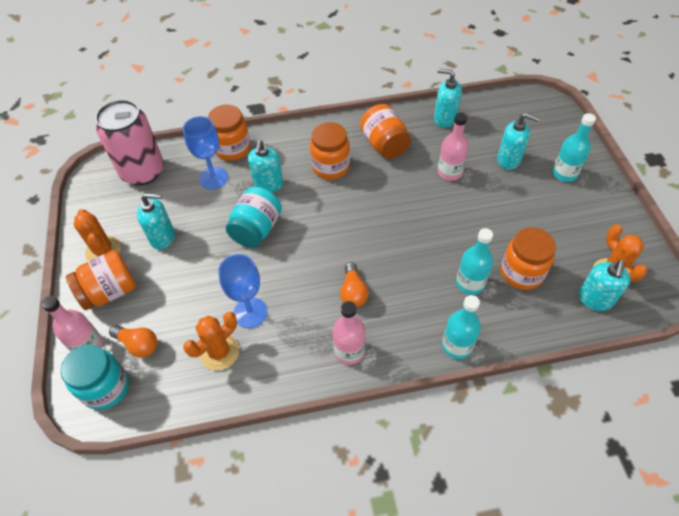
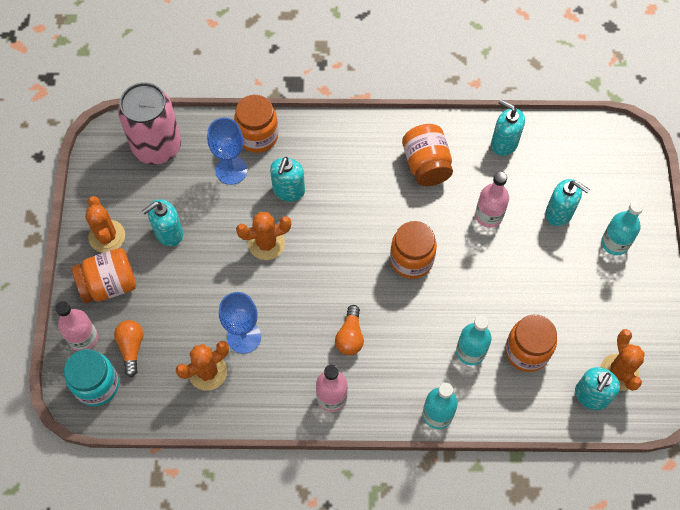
camera: 10 degrees right, 10 degrees up
(138, 344) = (131, 348): orange light bulb -> orange light bulb turned 135 degrees counterclockwise
(162, 237) = (168, 233): turquoise soap dispenser -> turquoise soap dispenser turned 135 degrees clockwise
(256, 229) = (266, 243): turquoise jar -> orange cactus
(330, 167) = (360, 182): orange jar -> orange jar (411, 260)

